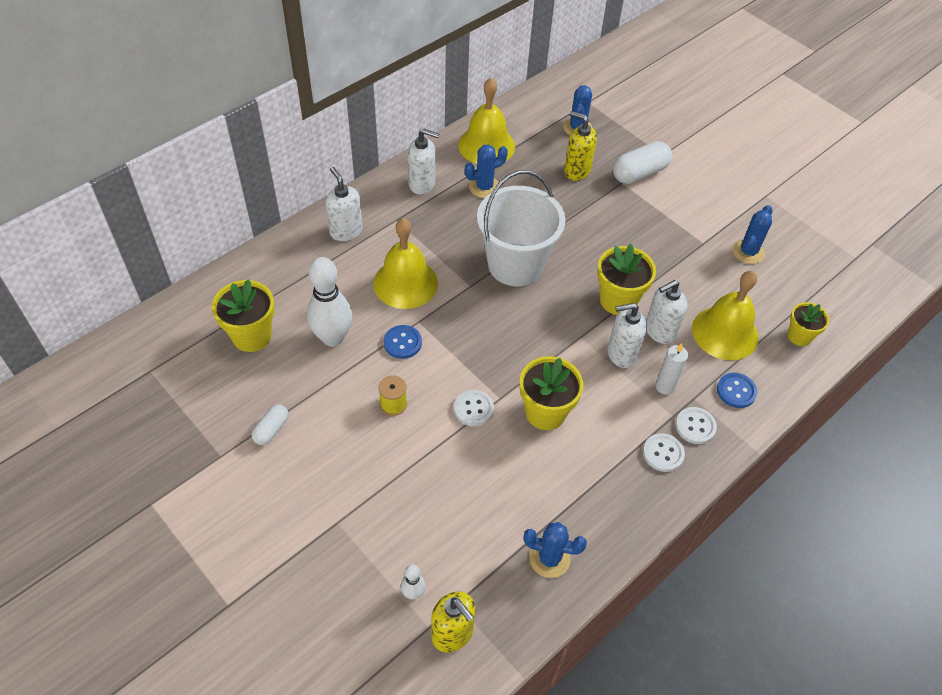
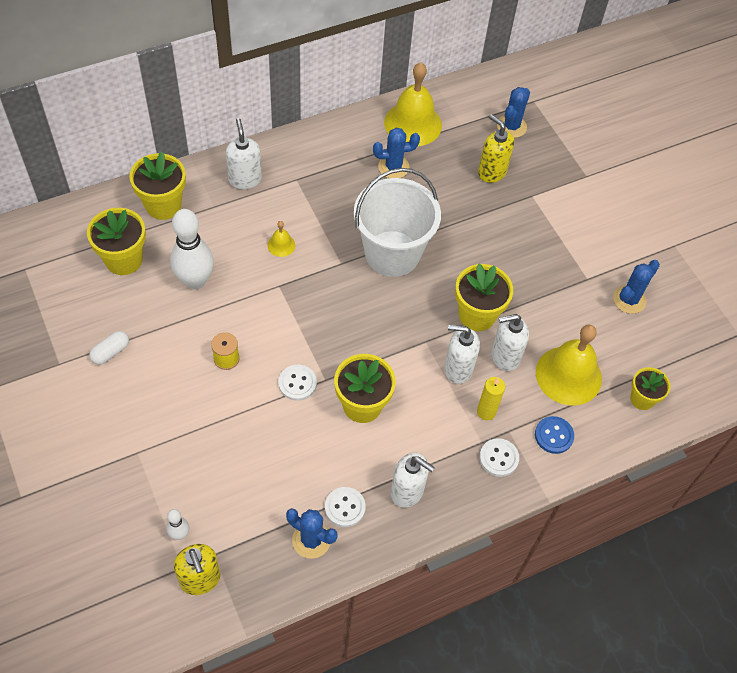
camera: 15 degrees right, 5 degrees up
(273, 274) = (163, 205): none -> yellow flower pot
(402, 343) = (256, 302): blue button -> none
(405, 283) = (281, 245): yellow bell -> yellow bell, size x0.44
(422, 184) = (334, 149): white soap dispenser -> white soap dispenser (407, 491)
(640, 173) = (554, 190): white capsule -> none
(663, 453) = (456, 475): white button -> white button (345, 507)
(665, 386) = (486, 412): white candle -> yellow candle

